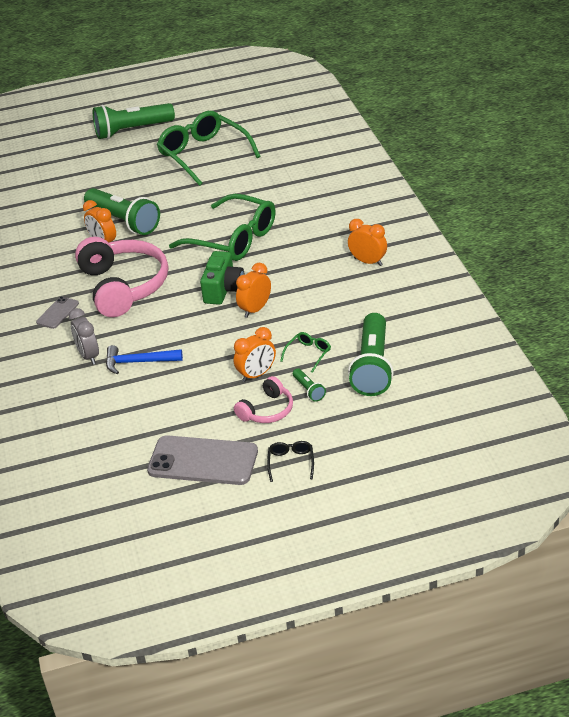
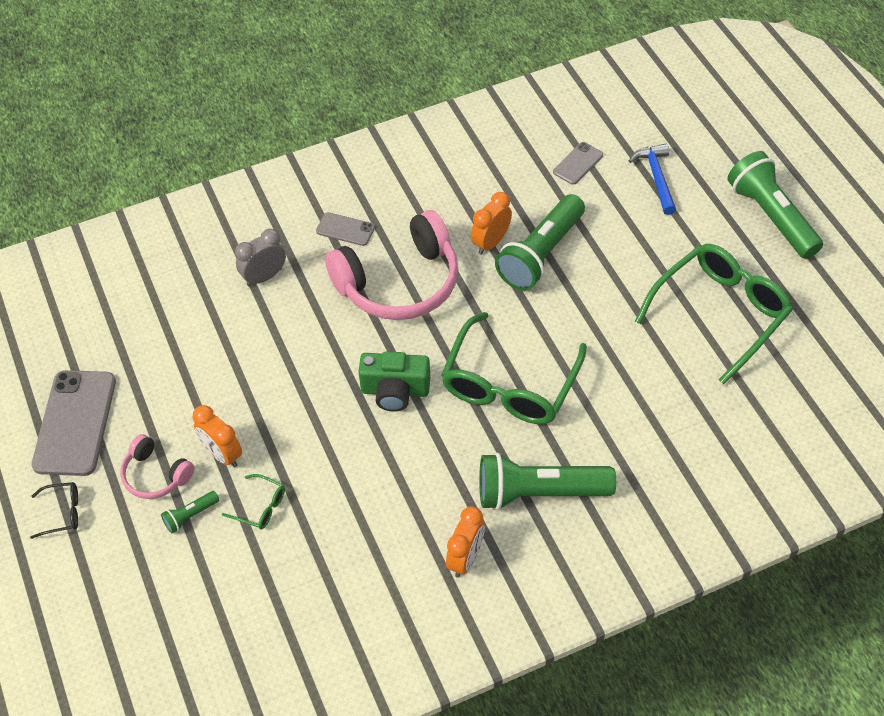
camera: 80 degrees right, 15 degrees up
(46, 202) = (578, 163): none -> grey phone
(138, 362) = (251, 328): blue hammer -> blue hammer (656, 178)
(255, 309) = (353, 433): orange clock -> none
(373, 367) = (232, 586): green flashlight -> green flashlight (539, 493)

